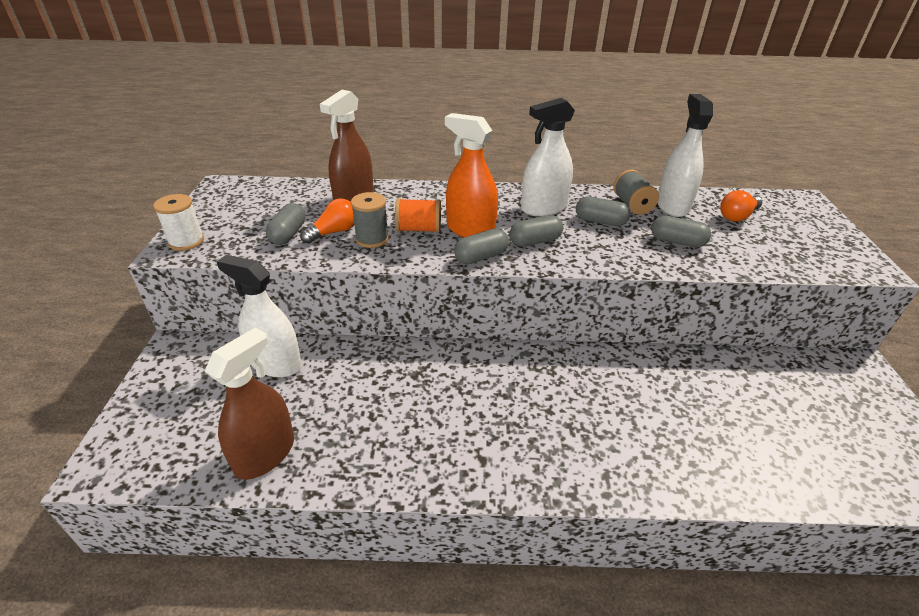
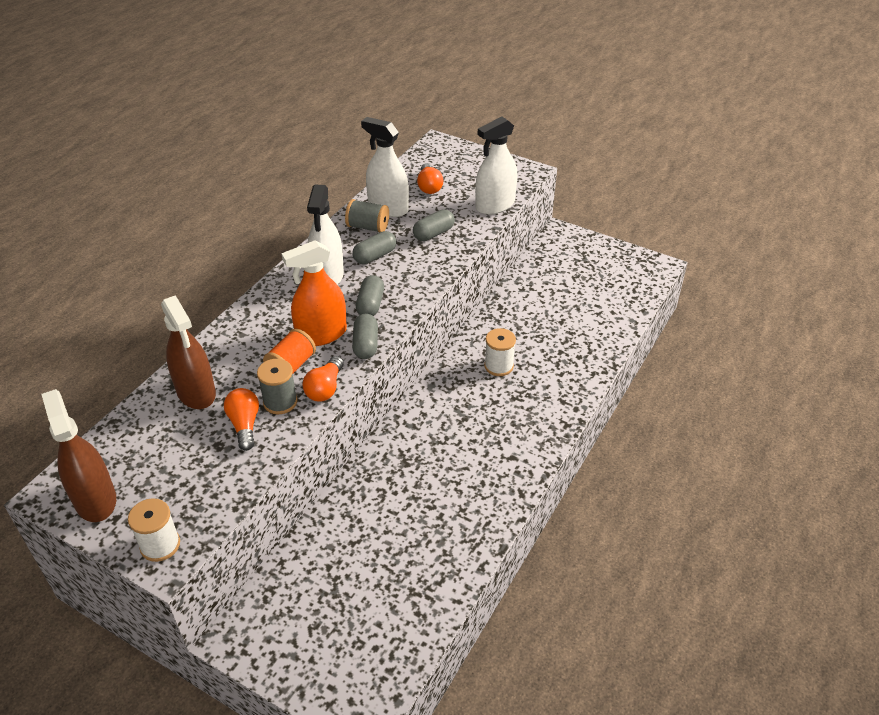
camera: 60 degrees left, 5 degrees up
(265, 454) = (425, 588): brown spray bottle -> brown spray bottle (95, 500)
(276, 363) = (321, 556): white spray bottle -> white spray bottle (495, 205)
(288, 234) = (218, 459): grey capsule -> none
(406, 255) = (325, 388): none -> orange light bulb
(602, 393) = (498, 366): none -> white spool

